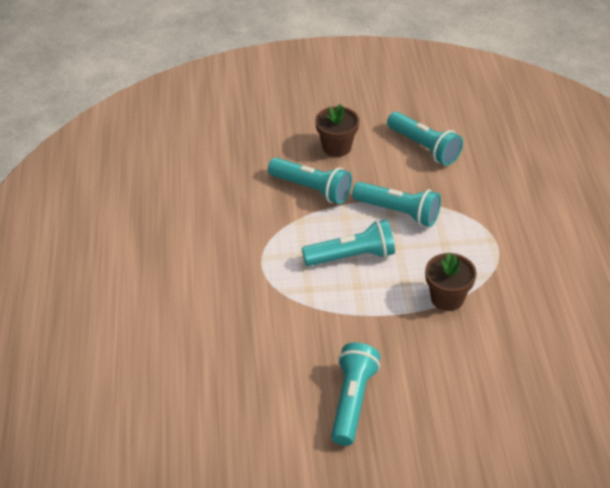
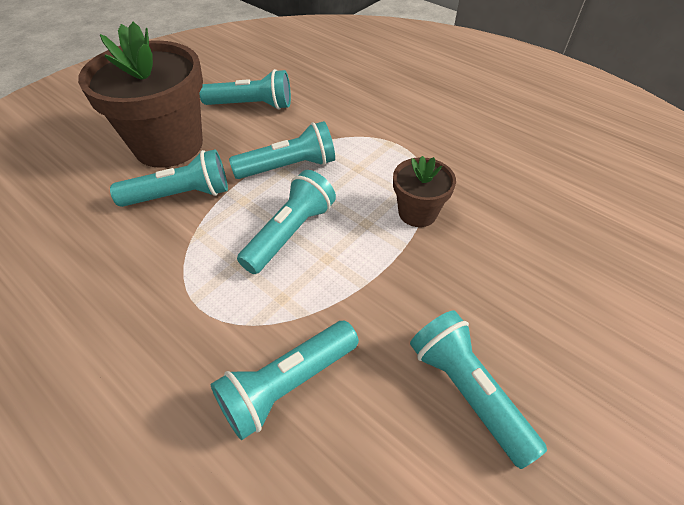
camera: 45 degrees left, 5 degrees up
(267, 331) = (287, 385): none -> turquoise flashlight
(337, 147) = (169, 145): brown flower pot -> brown flower pot, size x2.00

